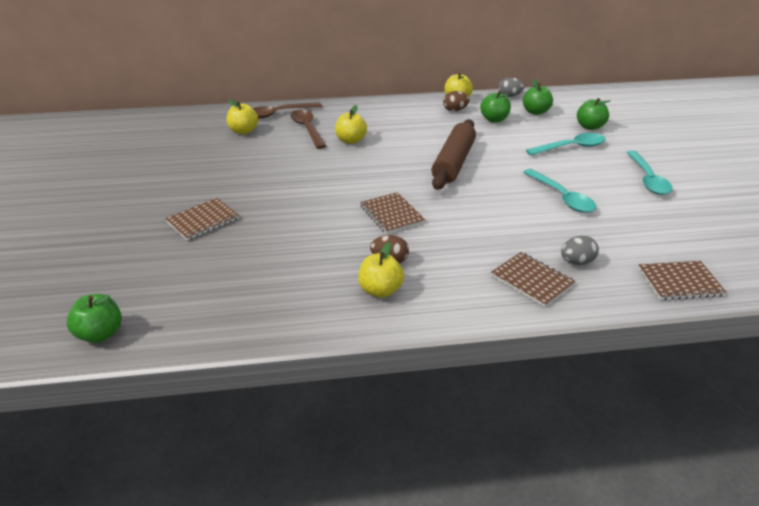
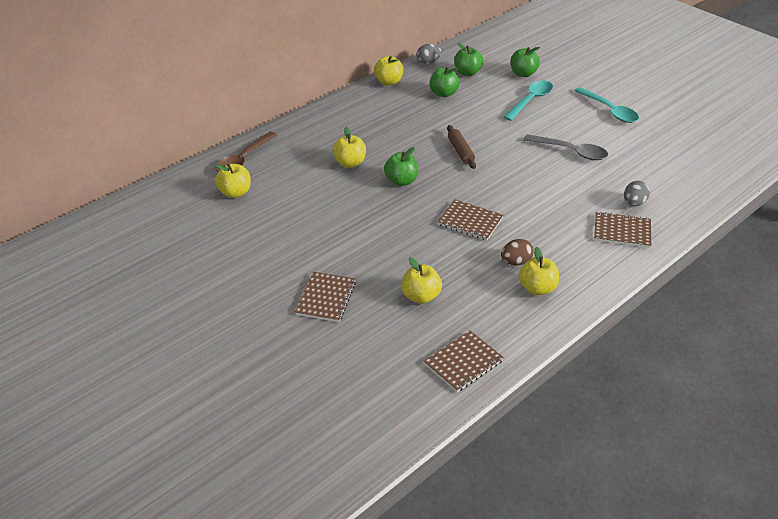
camera: 35 degrees left, 5 degrees up
(100, 334) = (382, 430): green apple -> green apple (401, 181)
(273, 251) = (421, 296): none -> yellow apple
(307, 129) = (294, 166): brown spoon -> none
(453, 162) = (460, 151): brown rolling pin -> brown rolling pin, size x0.54
(455, 110) = (400, 95): brown egg -> none
(561, 197) = (570, 151): turquoise spoon -> grey spoon
(679, 282) = (704, 190): brown notebook -> brown notebook (463, 362)

